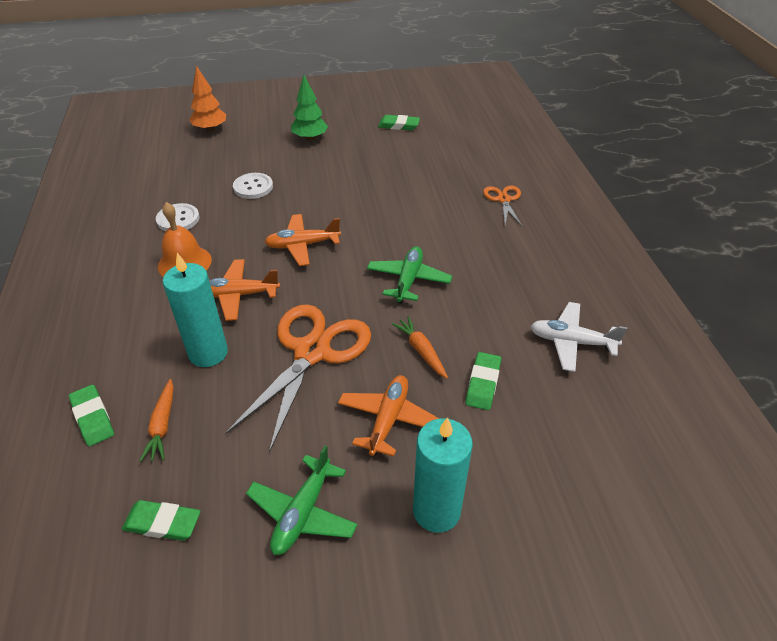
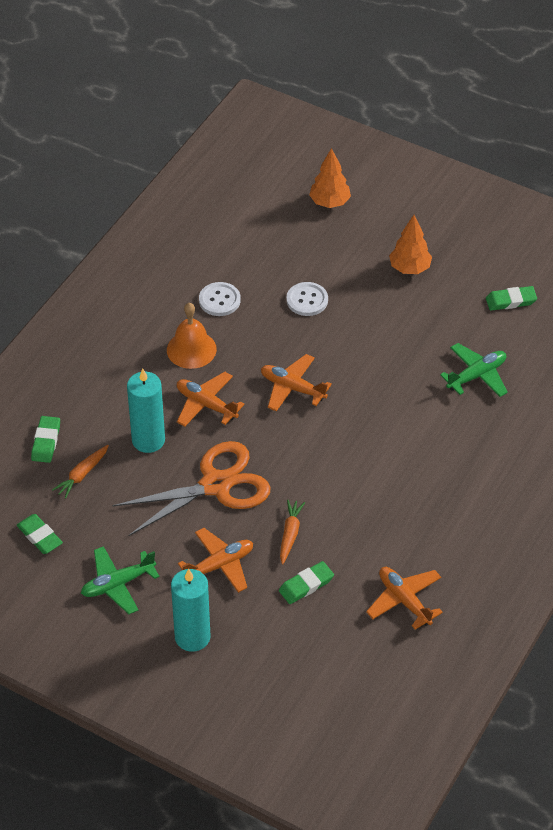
camera: 40 degrees right, 5 degrees up
(310, 138) = (409, 268): green tree -> orange tree
(398, 125) = (511, 301): green eraser -> green eraser turned 60 degrees counterclockwise
(408, 280) = (341, 472): green plane -> green plane (476, 375)
(503, 199) = (508, 447): orange scissors -> none
(571, 342) = (404, 600): white plane -> orange plane

